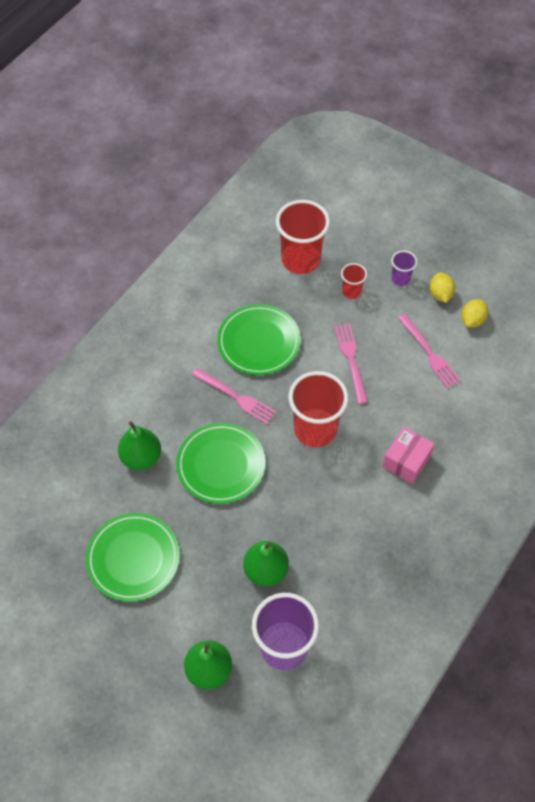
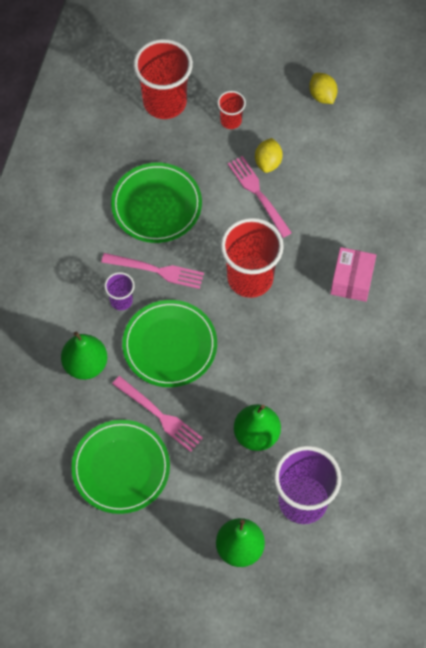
camera: 20 degrees left, 5 degrees up
(400, 279) = (276, 91): purple cup -> purple cup (121, 301)
(430, 354) = (335, 162): pink fork -> pink fork (160, 416)
(472, 320) = (364, 113): yellow lemon -> yellow lemon (268, 162)

